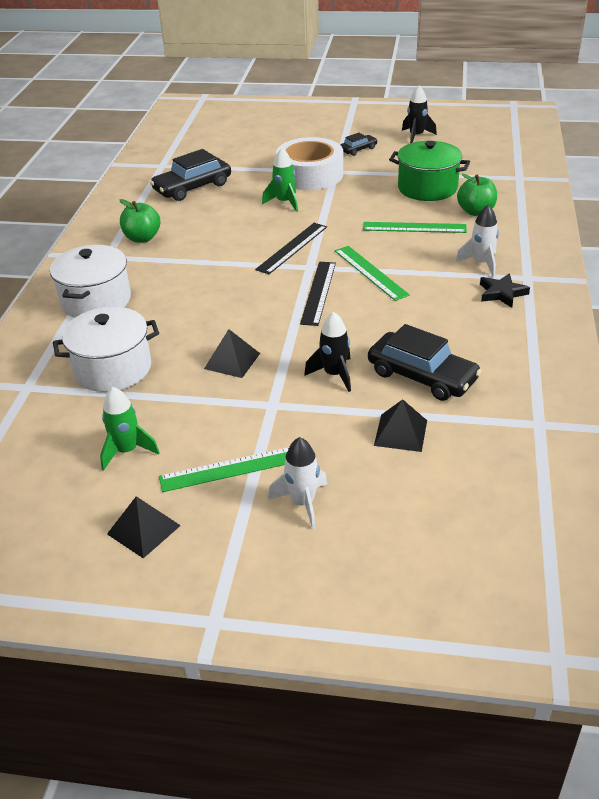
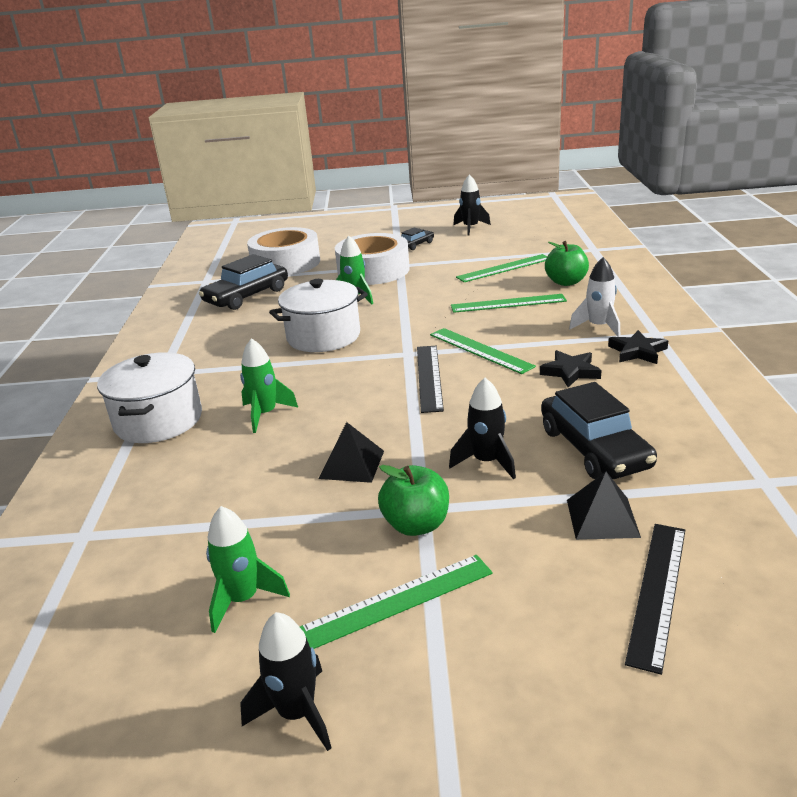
camera: 10 degrees left, 10 degrees down
(113, 368) = (198, 495): white pot -> white pot (323, 336)
(142, 238) = (201, 349): green apple -> green apple (416, 525)
(143, 529) = (297, 713): black pyramid -> black rocket
(179, 307) = (265, 414): none -> green rocket
(235, 155) = (286, 263): none -> white tape
(292, 248) = (380, 338): black ruler -> black ruler (657, 591)
(302, 503) = (516, 632): white rocket -> none
(422, 376) = (594, 448): black car -> black car turned 45 degrees clockwise
(427, 188) = (504, 268): green pot -> green ruler
(436, 305) = (570, 372): none -> black star

